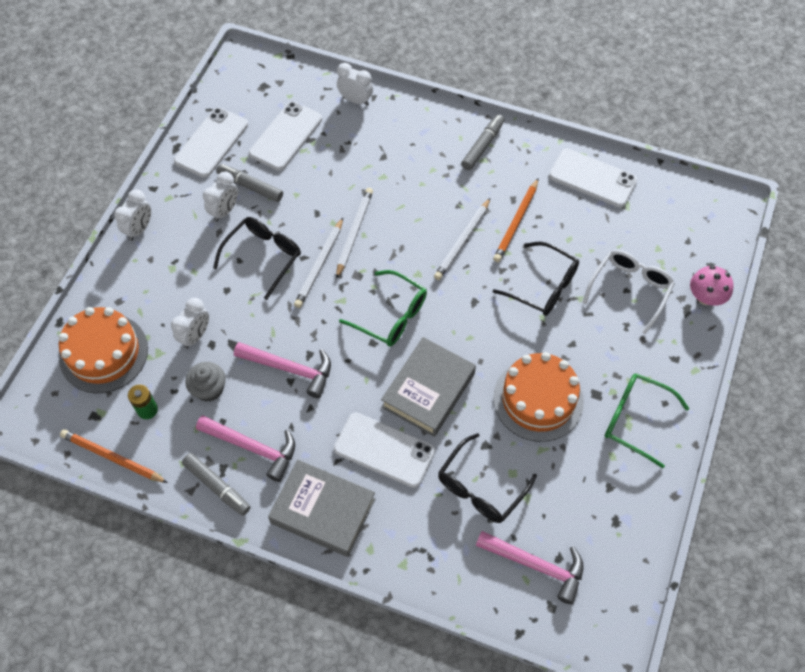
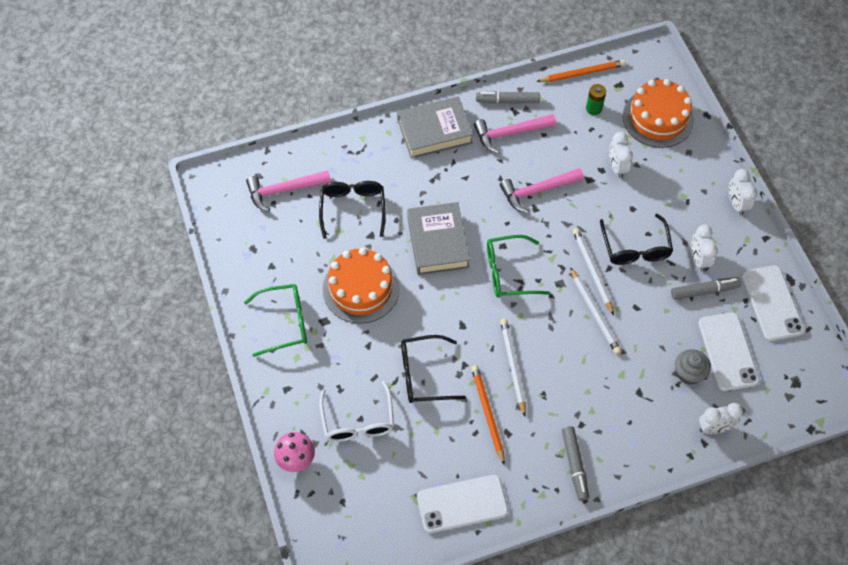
camera: 140 degrees right, 0 degrees up
(209, 389) = (572, 145): grey cupcake -> grey cupcake (689, 373)
(384, 450) = (431, 187): white phone -> none

